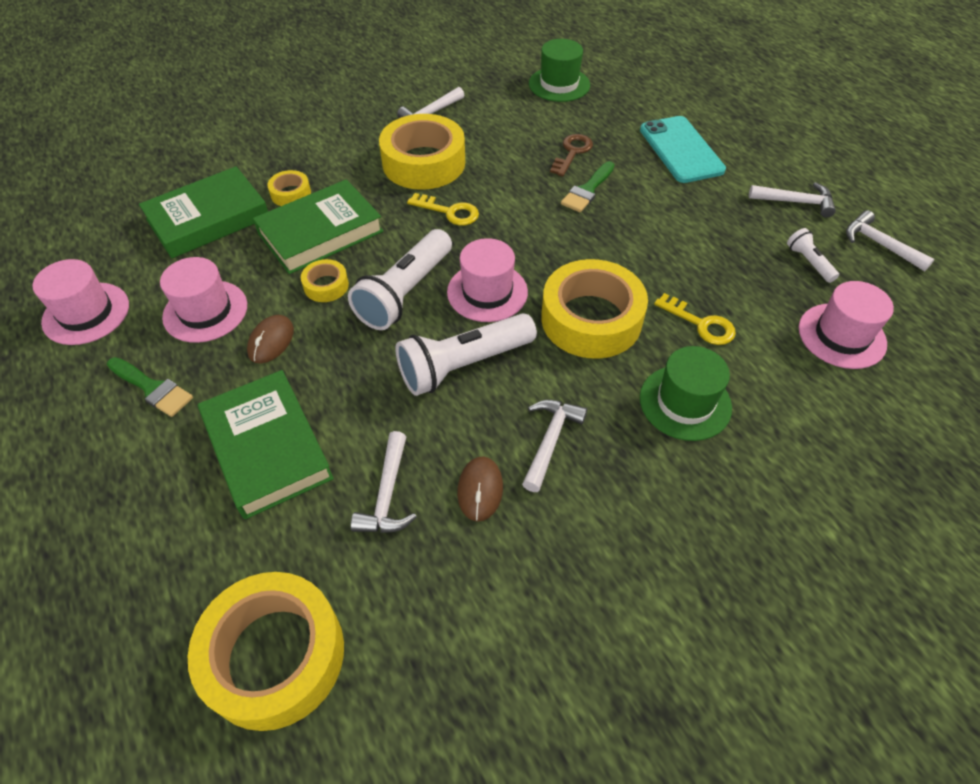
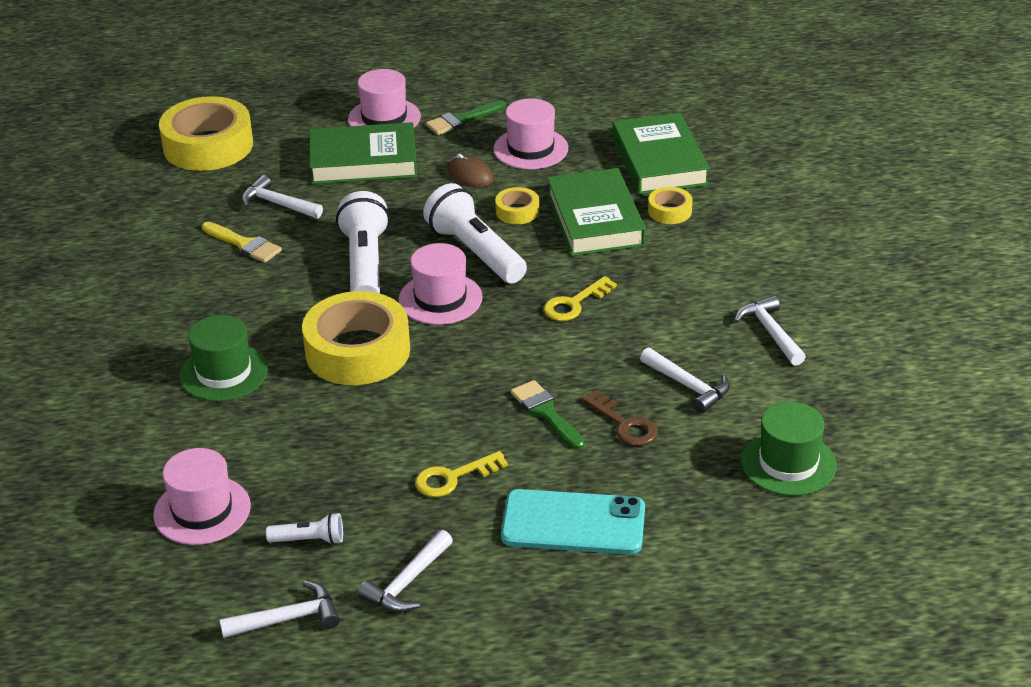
camera: 115 degrees right, 15 degrees down
(86, 313) = (569, 96): pink hat -> pink hat (384, 118)
(424, 163) = (672, 305): yellow tape -> none
(480, 490) = (244, 244): brown mouse -> yellow brush
(550, 440) = (254, 288): white hammer -> white hammer (688, 386)
(701, 324) = (295, 419): yellow key -> yellow key (453, 478)

